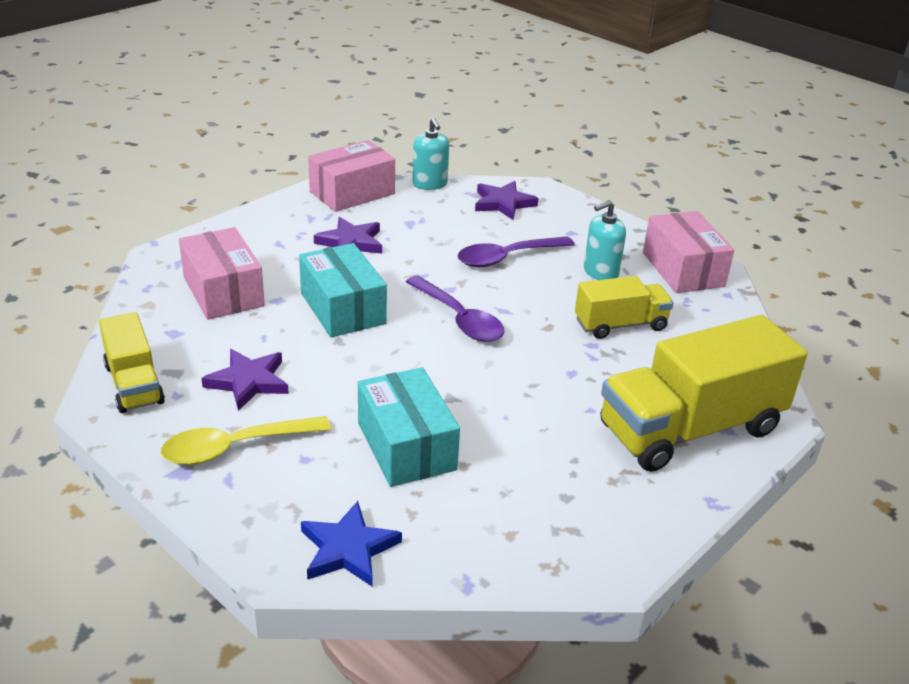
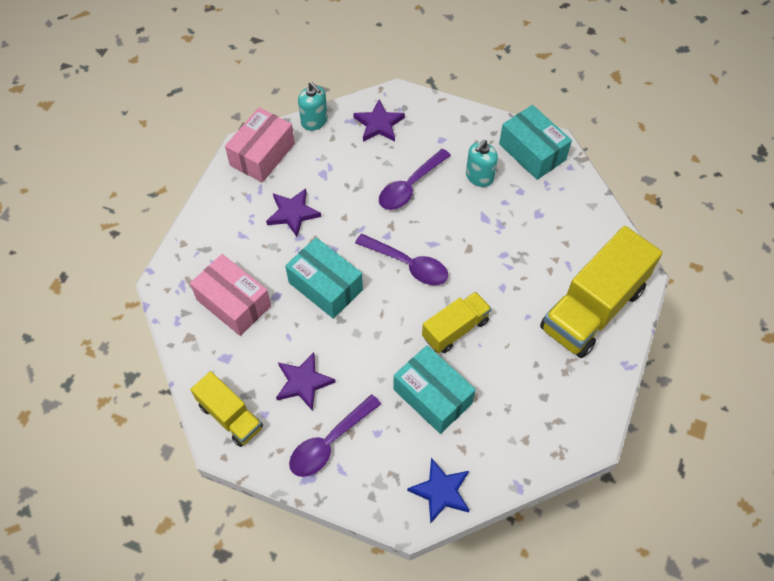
camera: 20 degrees left, 25 degrees up
(235, 447) = (329, 442): yellow spoon -> purple spoon
(620, 325) = (514, 227): yellow truck -> yellow truck (455, 329)
(683, 269) = (532, 152): pink box -> turquoise box

